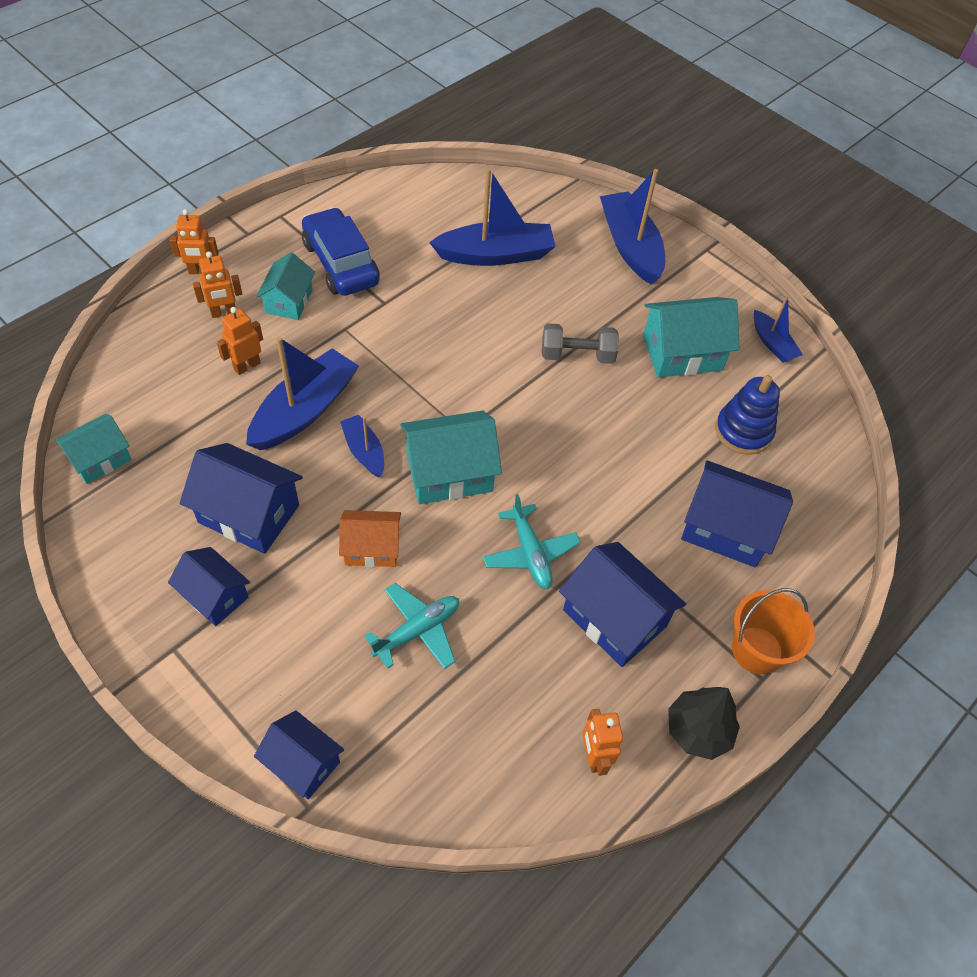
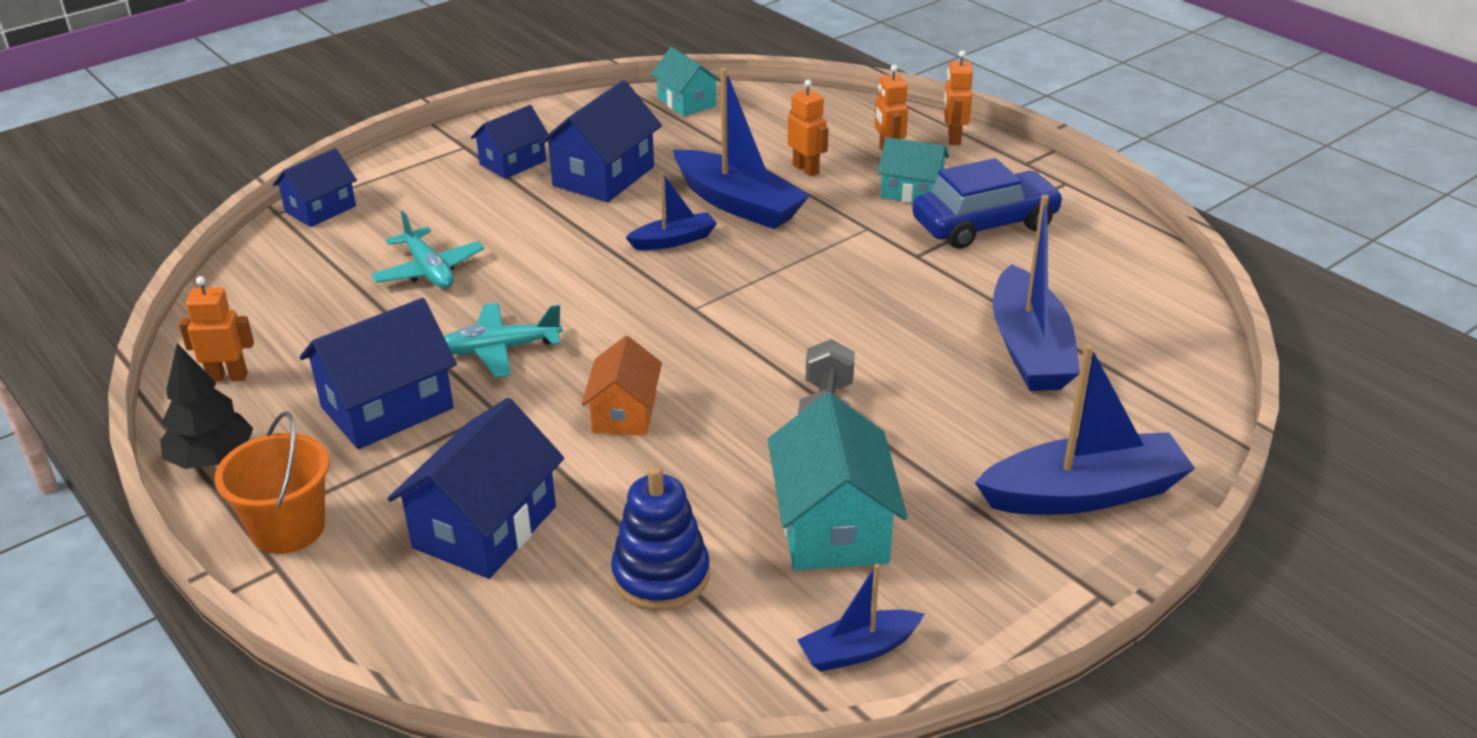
camera: 100 degrees right, 20 degrees down
(371, 548) = (541, 244): orange house -> orange house (624, 413)
(449, 473) = (632, 296): turquoise house -> none

